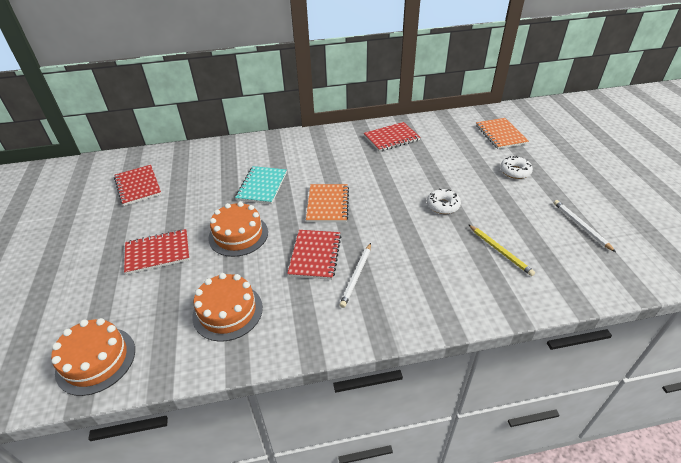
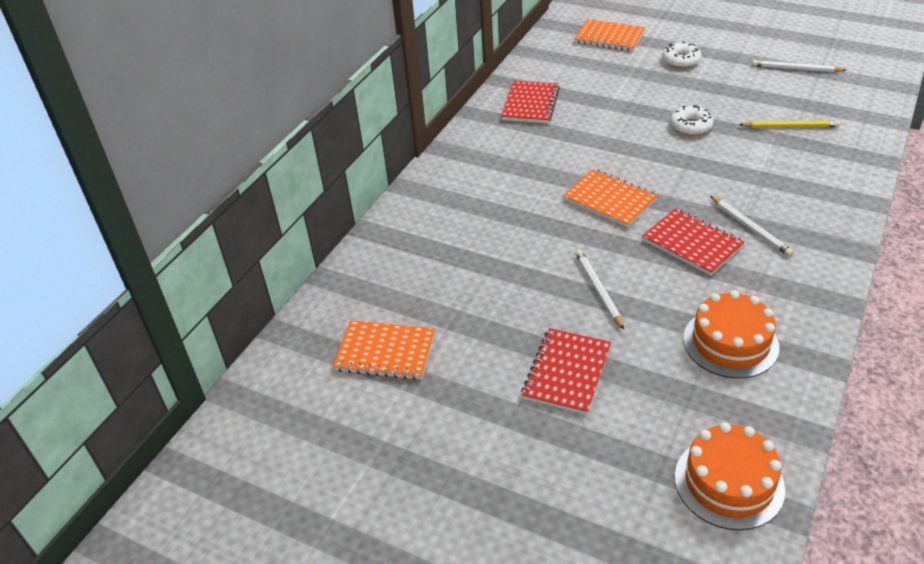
camera: 50 degrees left, 0 degrees up
(138, 186) = (385, 352): red notebook -> orange notebook
(238, 235) = (598, 290): orange cake -> white pencil
(262, 186) = (517, 237): turquoise notebook -> none

